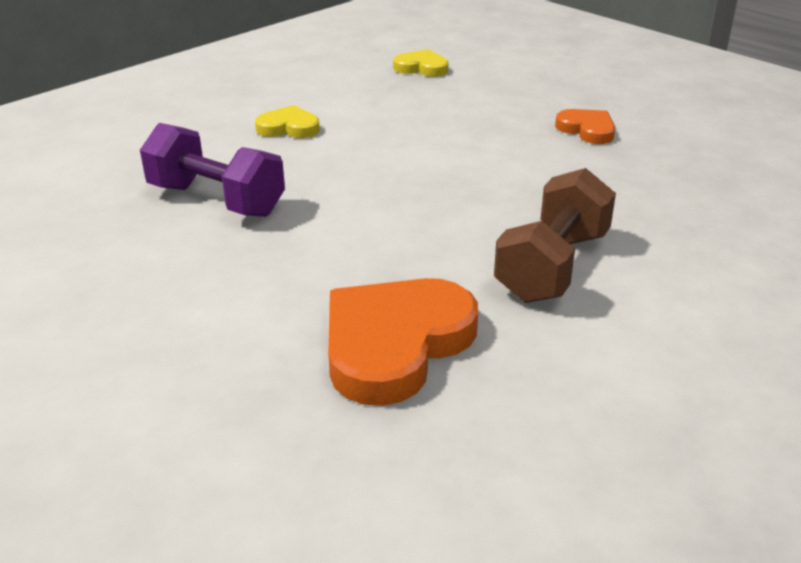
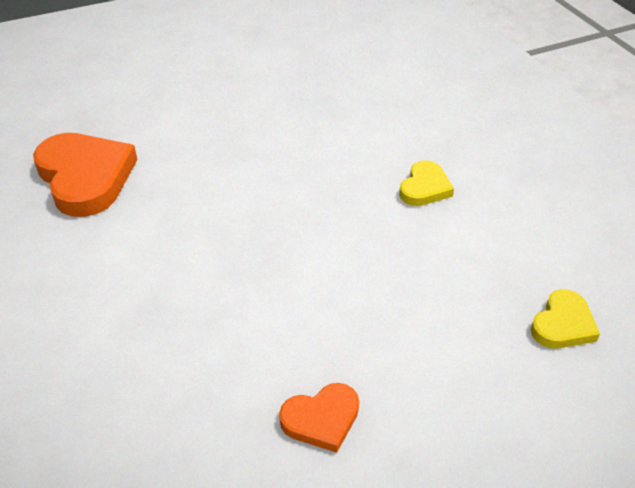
camera: 110 degrees right, 10 degrees up
(216, 200) = (310, 133): purple dumbbell -> none
(552, 266) = (101, 279): brown dumbbell -> none

